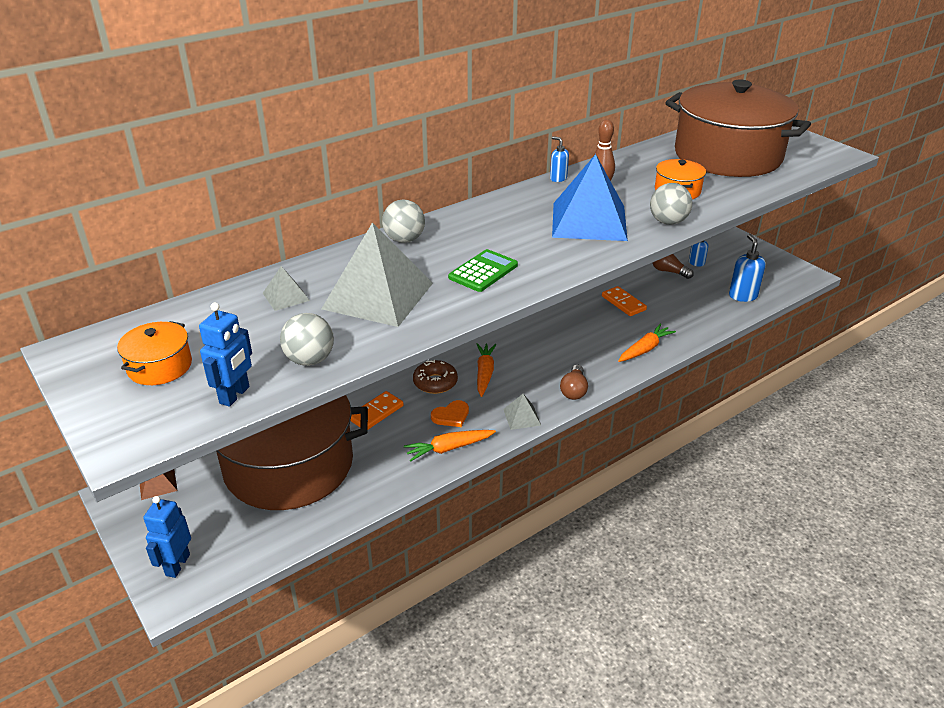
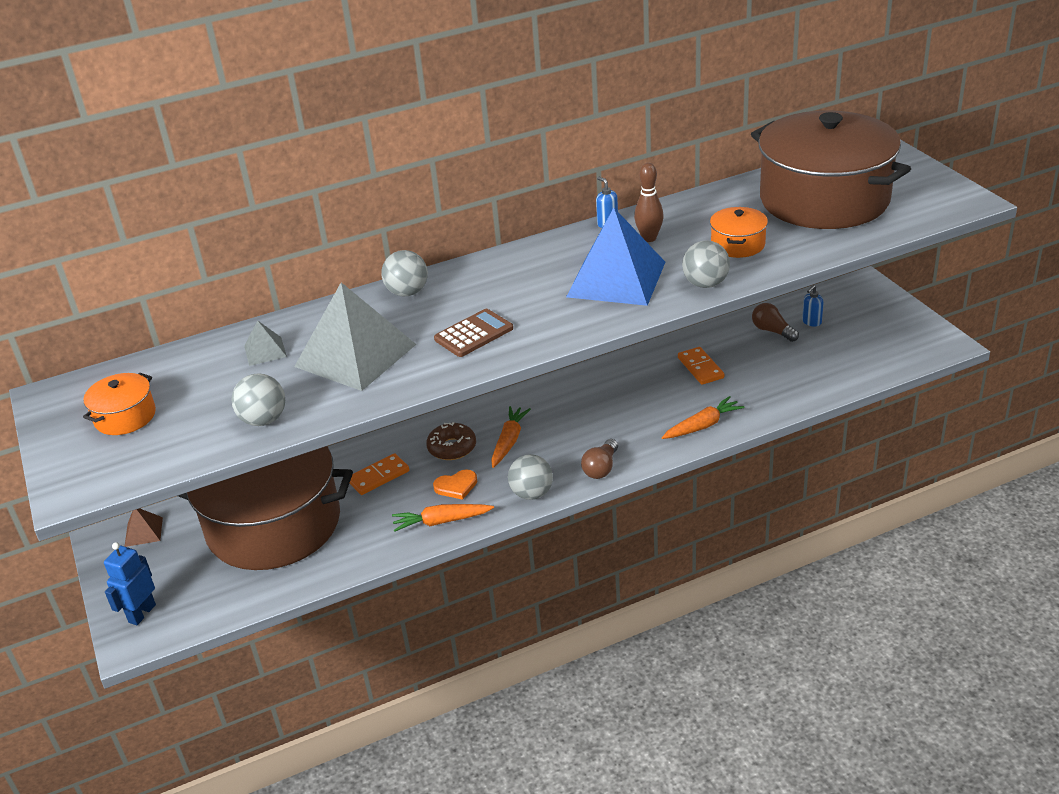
camera: 15 degrees right, 0 degrees up
(235, 395) = (183, 451): blue robot -> none
(483, 271) = (474, 334): green calculator -> brown calculator
(521, 417) = (532, 493): grey pyramid -> grey ball
(742, 296) = (851, 367): blue soap dispenser -> none

